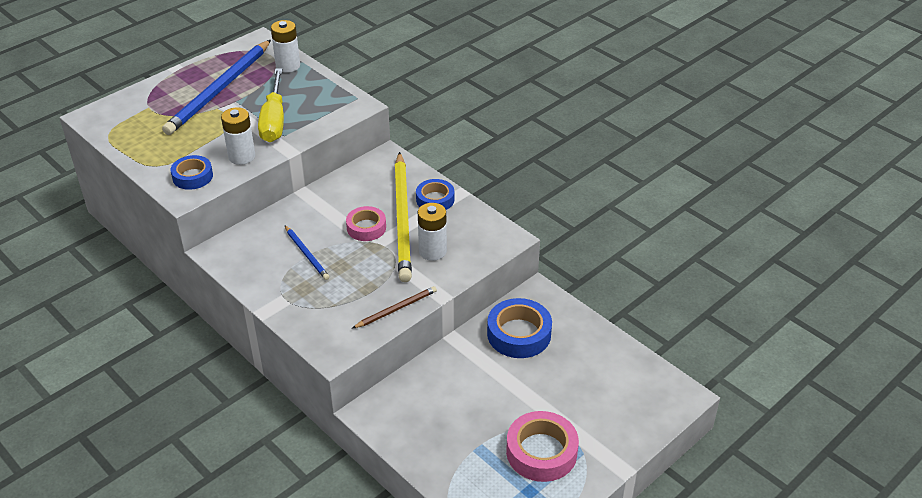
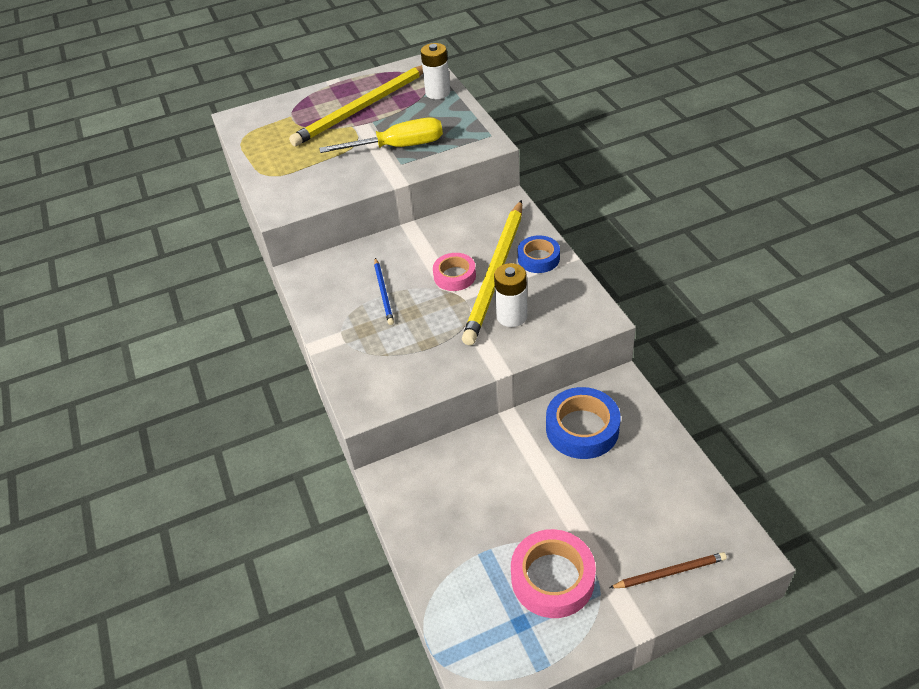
camera: 25 degrees right, 5 degrees up
(192, 176) = (296, 192): blue tape -> none
(219, 90) = (362, 108): blue pencil -> yellow pencil
(242, 156) = (350, 179): white battery -> none
(274, 120) = (398, 147): yellow screwdriver -> yellow screwdriver turned 120 degrees counterclockwise
(396, 309) = (446, 373): brown pencil -> brown pencil (670, 572)

